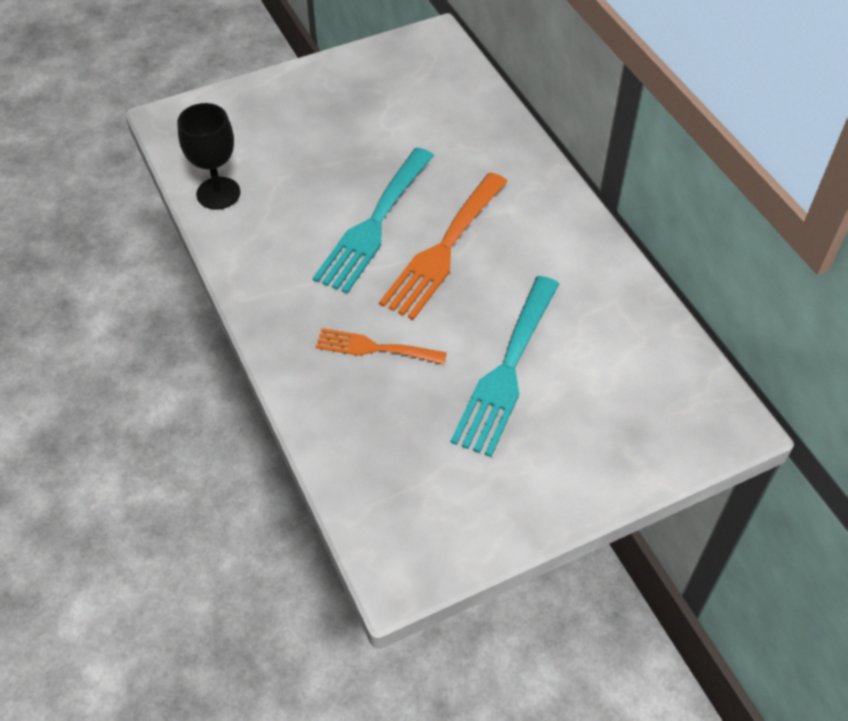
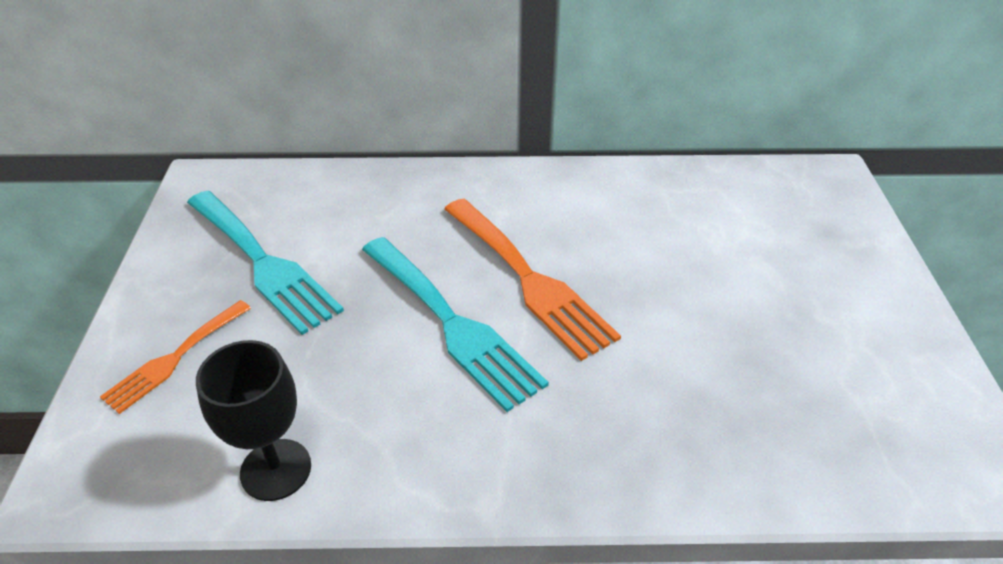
camera: 65 degrees left, 10 degrees down
(374, 348) = (648, 387): orange fork -> orange fork (174, 359)
(506, 371) = (725, 289): turquoise fork -> turquoise fork (263, 263)

